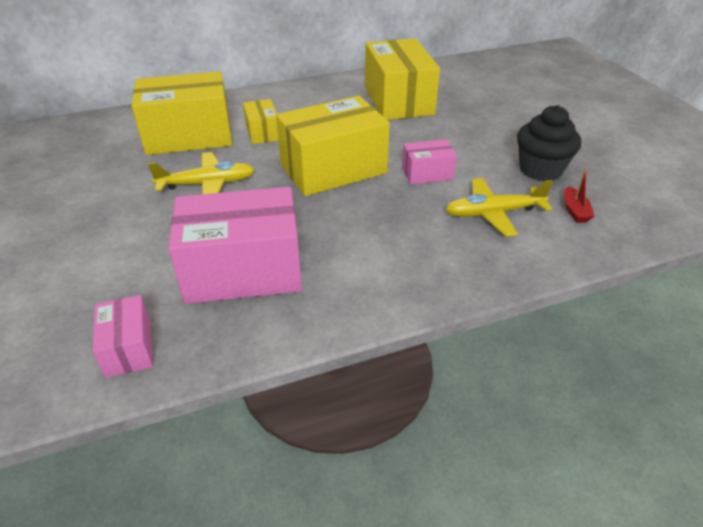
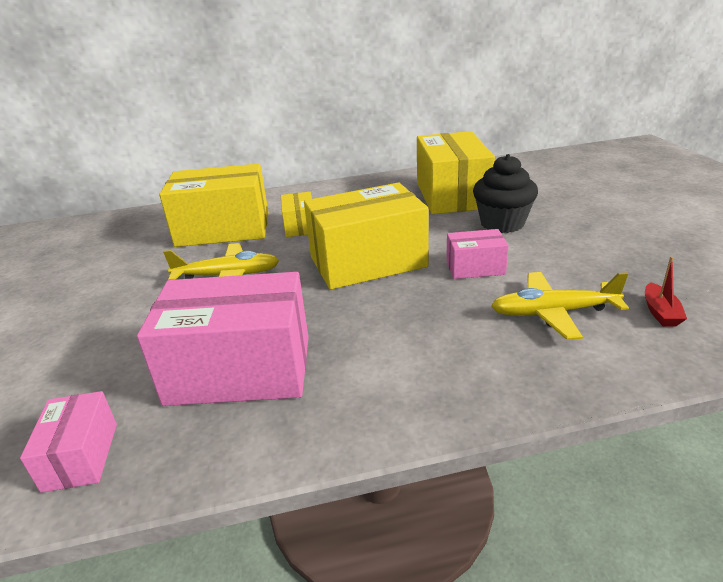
camera: 10 degrees right, 10 degrees down
(540, 170) = (615, 265): black cupcake -> black cupcake (502, 223)

